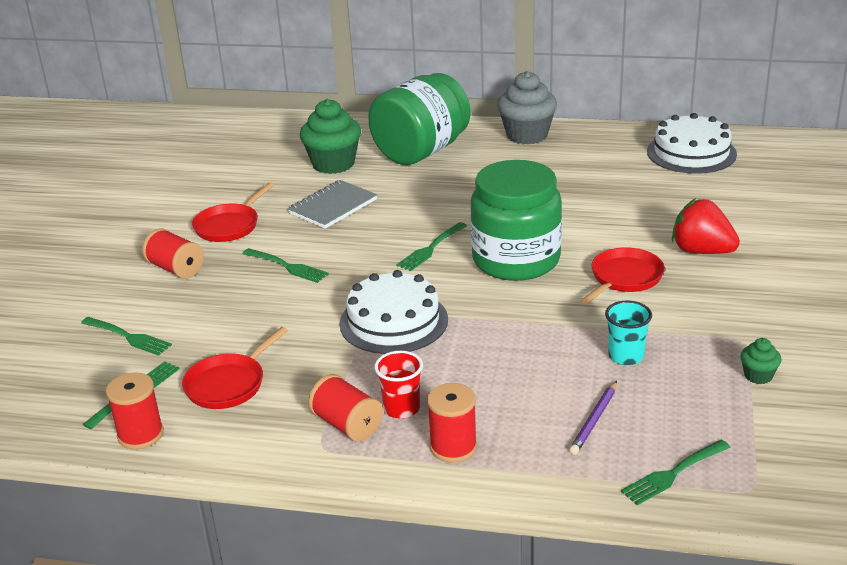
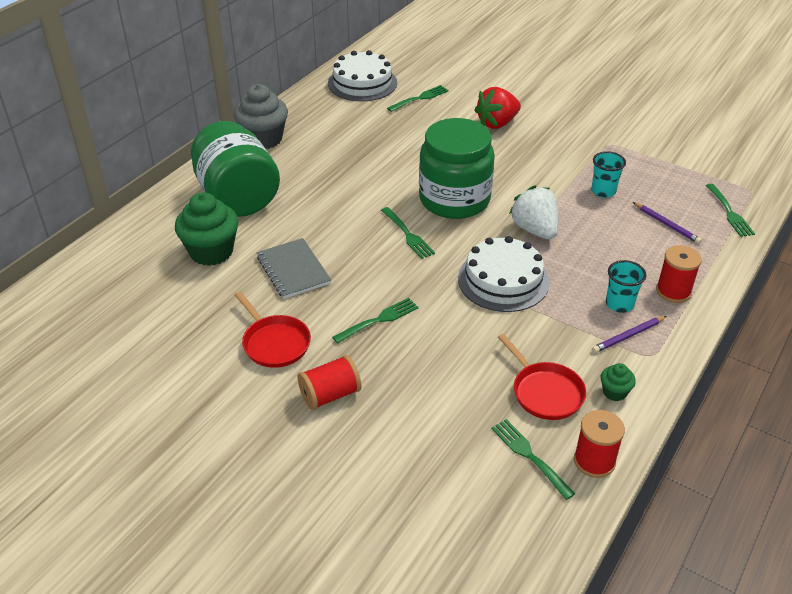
camera: 70 degrees left, 10 degrees up
(128, 337) = (434, 448): green fork -> green fork (420, 98)
(347, 425) = (628, 336): red spool -> purple pencil
(401, 408) = (619, 304): red cup -> turquoise cup
(501, 323) = (535, 230): none -> white strawberry
(624, 278) = (510, 162): red pan -> none
(758, 376) = (646, 152): green cupcake -> green cupcake (614, 392)

